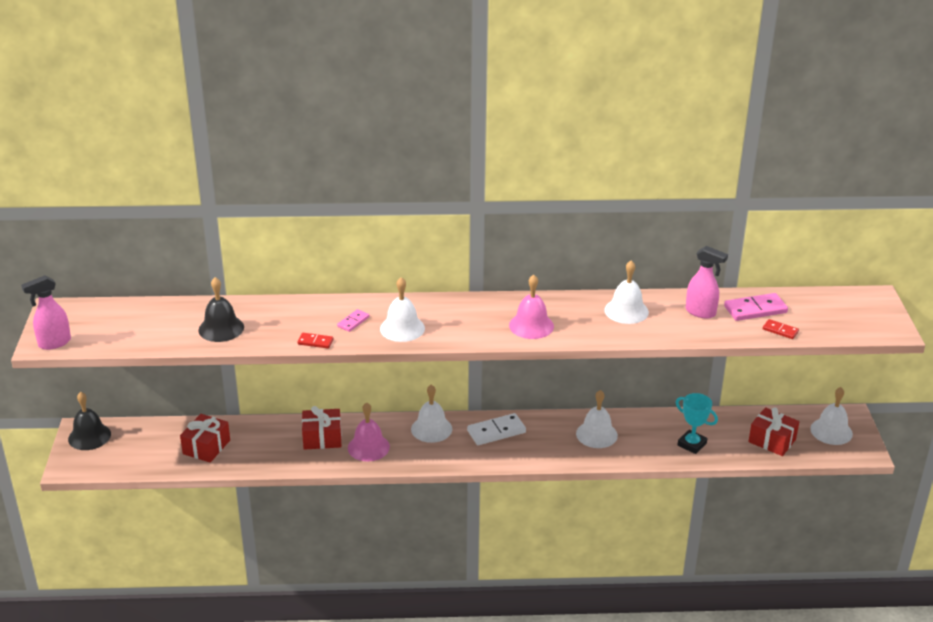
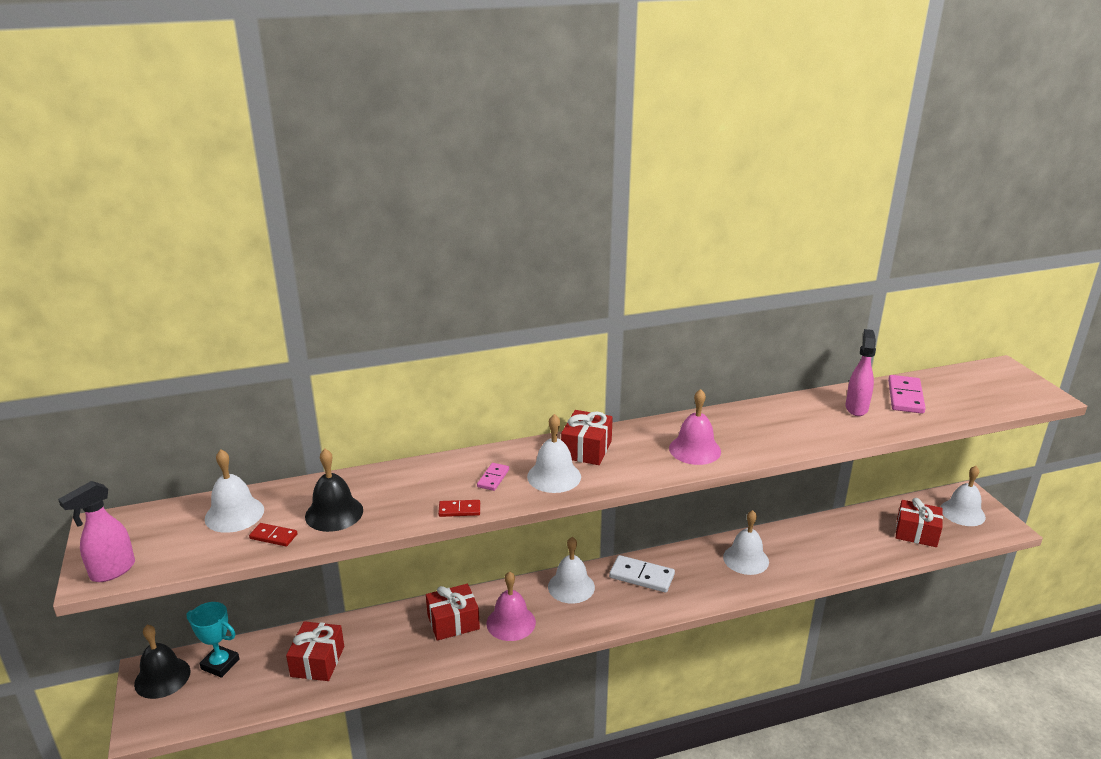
camera: 15 degrees left, 5 degrees down
(441, 310) = (586, 449): none -> red gift
(496, 431) = (641, 576): white domino -> white domino turned 60 degrees clockwise
(626, 311) = (782, 418): white bell -> white bell (234, 514)
(692, 444) = (844, 552): turquoise trophy -> turquoise trophy (220, 664)
(701, 312) = (856, 408): pink spray bottle -> pink spray bottle turned 90 degrees counterclockwise
(755, 309) = (905, 397): pink domino -> pink domino turned 45 degrees counterclockwise
(780, 330) = (946, 413): red domino -> red domino (273, 536)

